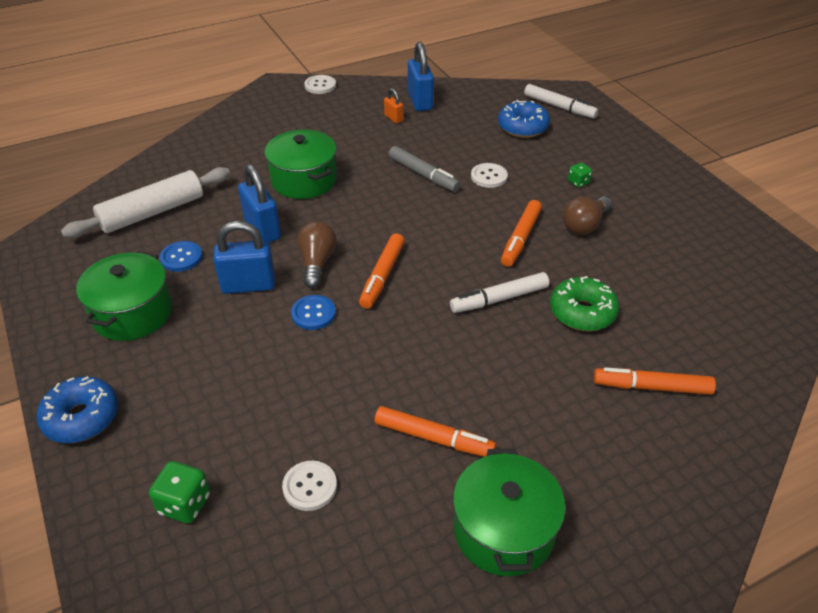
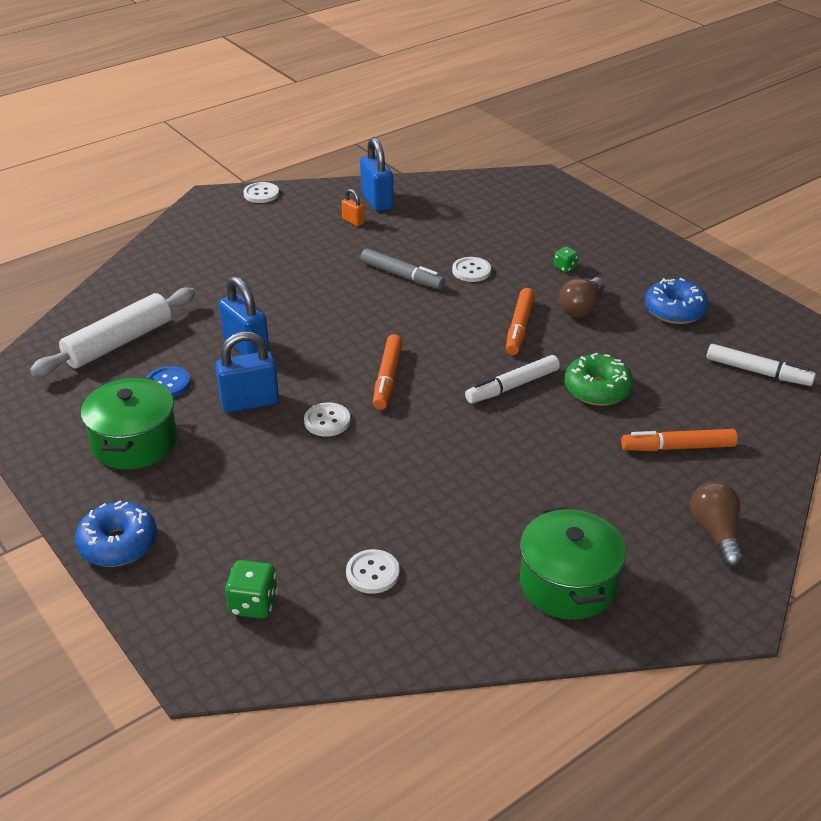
camera: 10 degrees left, 5 degrees down
(304, 180) = (275, 293): green pot -> none
(313, 313) = (327, 421): blue button -> white button
(317, 263) = (315, 373): brown light bulb -> brown light bulb (715, 533)
(434, 438) = (481, 516): orange marker -> none
(522, 127) = (494, 218): blue donut -> blue donut (674, 310)
(559, 107) = (527, 194): white marker -> white marker (758, 372)

